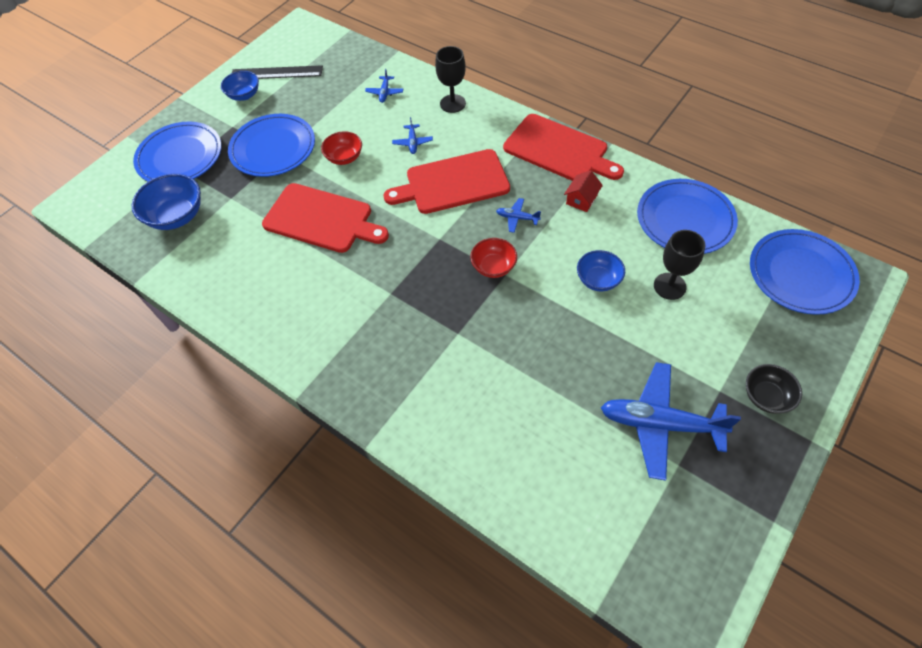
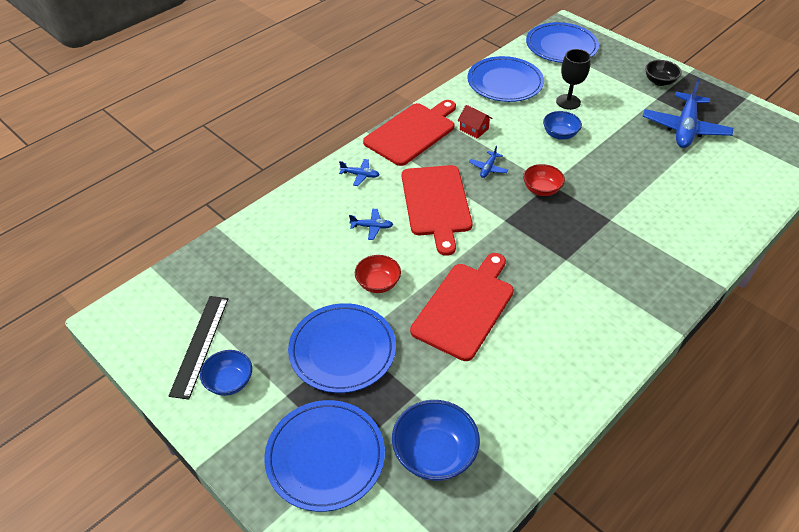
camera: 85 degrees left, 10 degrees down
(384, 93) = (284, 243): blue plane -> blue plane (360, 175)
(452, 103) = (324, 192): black goblet -> none

